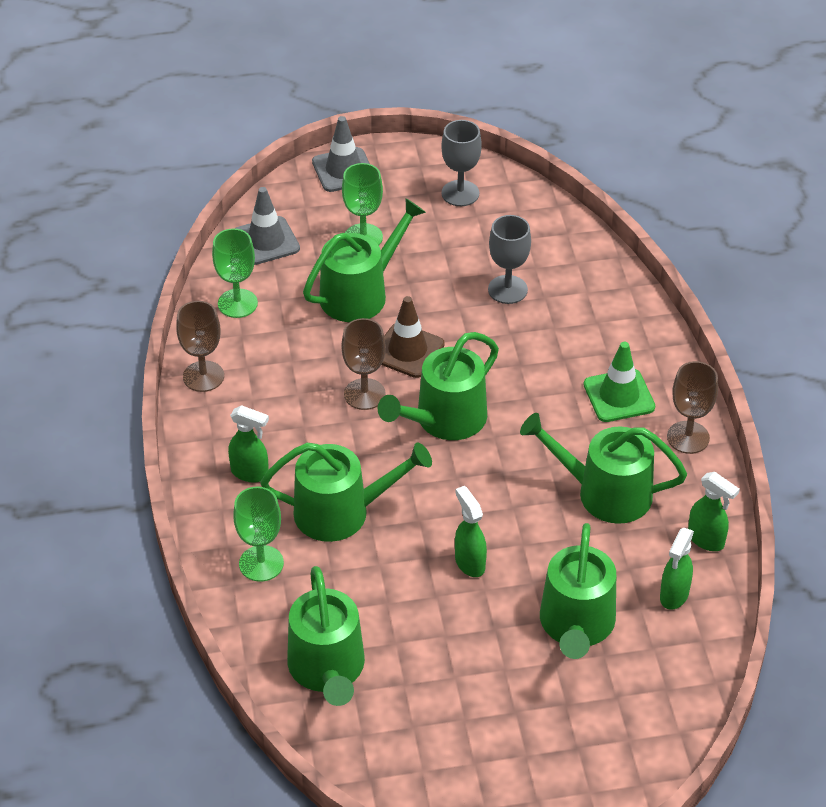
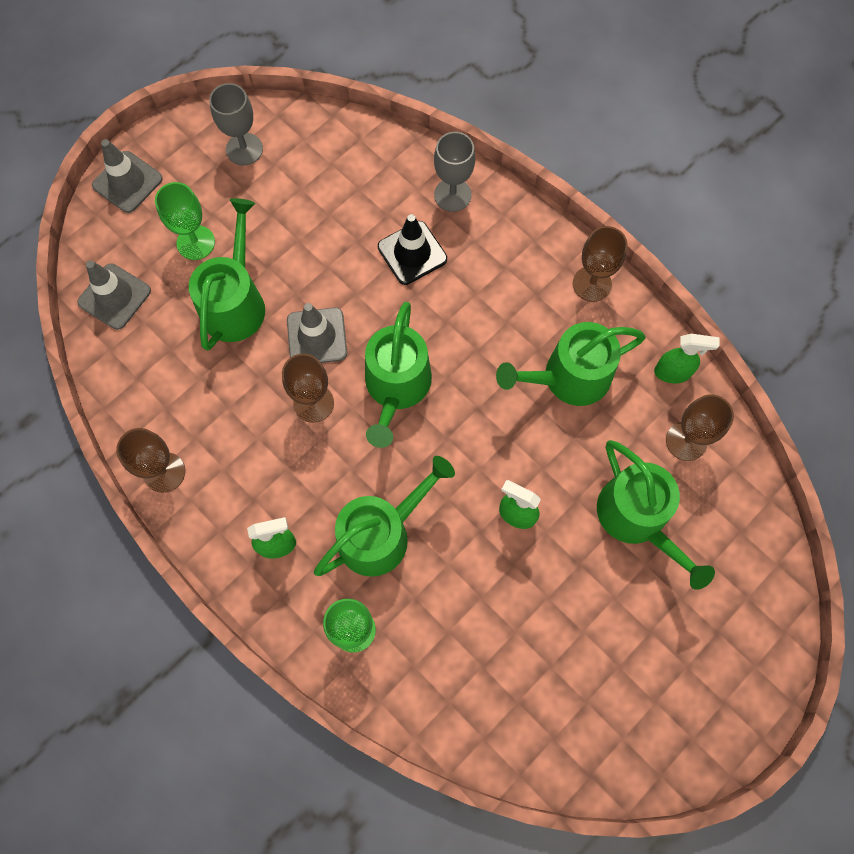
camera: 35 degrees left, 25 degrees up
(237, 303) = (138, 377): green goblet -> none
(327, 669) = (482, 695): green watering can -> none
(407, 350) = (317, 336): brown traffic cone -> grey traffic cone
(507, 289) = (353, 225): grey goblet -> grey goblet (452, 195)
(542, 334) = (412, 253): none -> black traffic cone
(619, 396) = (513, 277): green traffic cone -> none
(674, 596) = (686, 441): green spray bottle -> brown goblet

